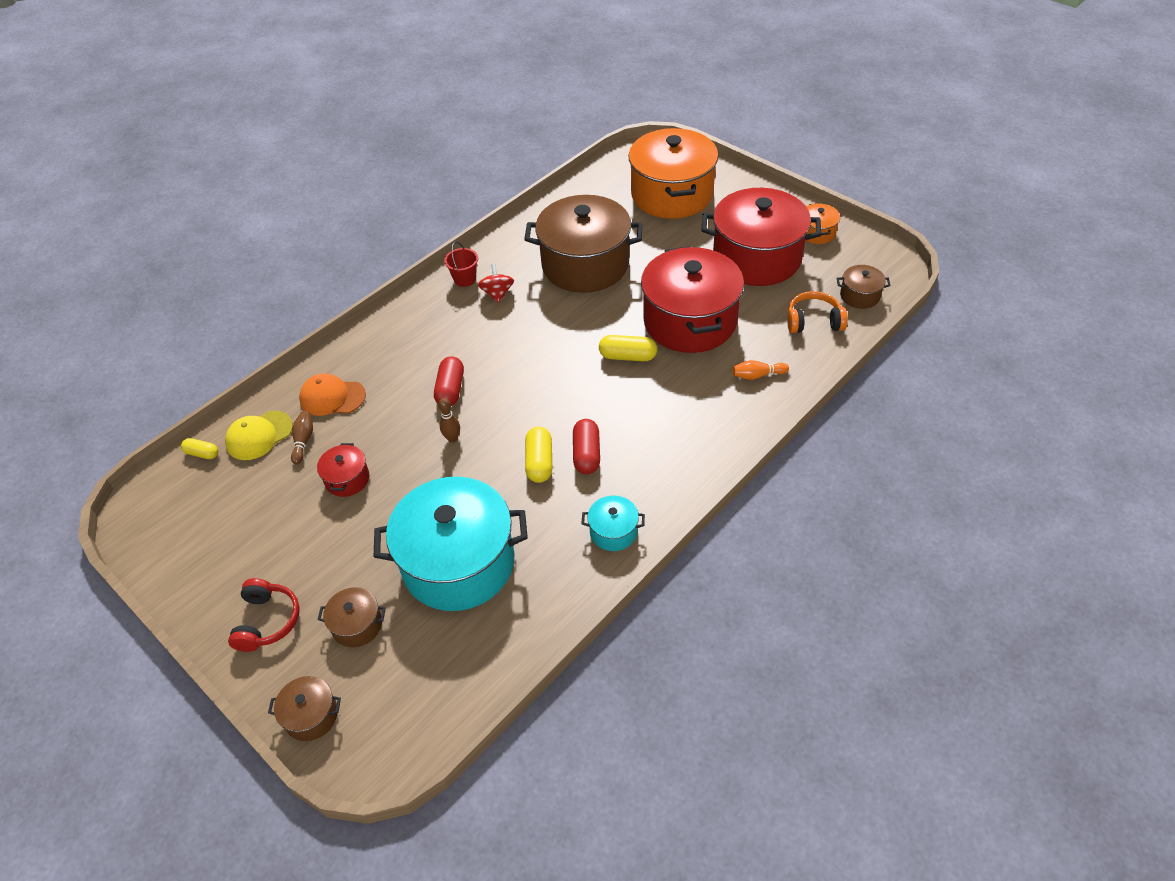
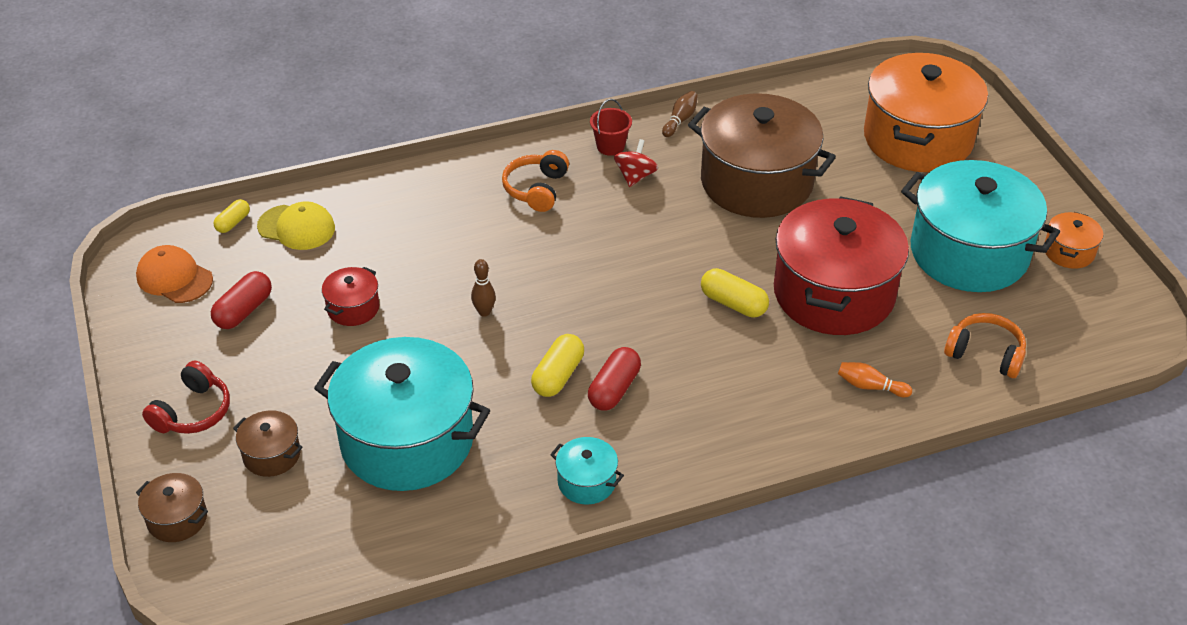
camera: 25 degrees right, 5 degrees down
(202, 453) = (233, 223): yellow capsule -> yellow capsule turned 75 degrees clockwise
(259, 435) = (296, 227): yellow cap -> yellow cap turned 150 degrees counterclockwise
(303, 441) = (335, 251): brown bowling pin -> brown bowling pin (680, 120)
(332, 397) = (391, 218): orange cap -> orange cap (174, 278)
(431, 331) = (536, 189): none -> orange headphones
(450, 389) = (516, 260): red capsule -> red capsule (244, 310)
(756, 258) = (969, 253): red pot -> turquoise pot
(860, 296) = (1067, 347): brown pot -> none

